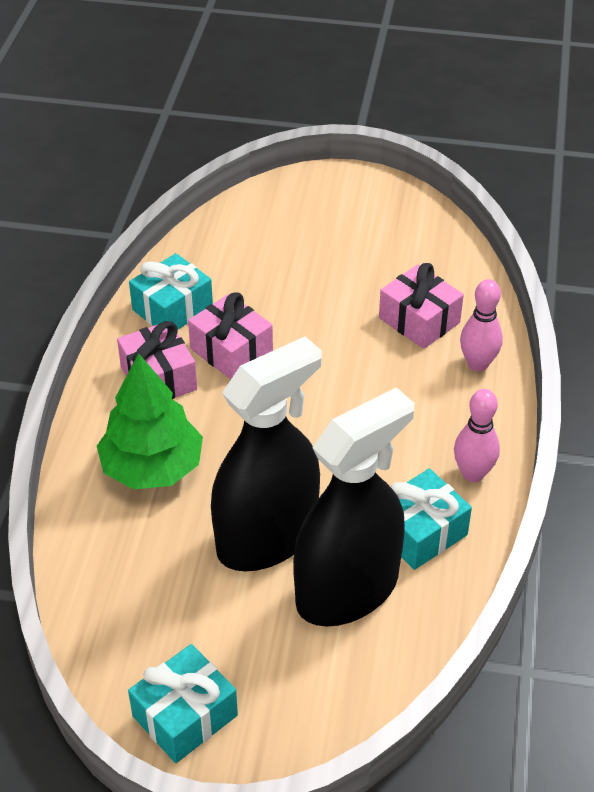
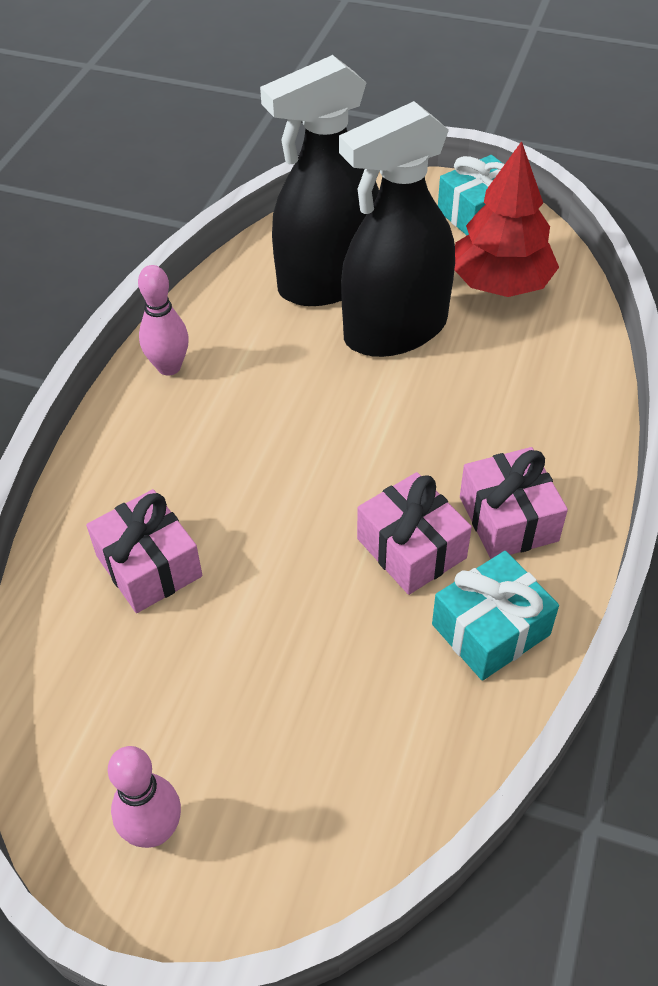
camera: 170 degrees left, 5 degrees up
(152, 467) = (512, 409): green tree -> none
(161, 609) = (500, 283): none -> red tree
(420, 532) = (244, 320): turquoise gift -> none
(477, 364) = (102, 492): pink bowling pin -> pink bowling pin (154, 831)

